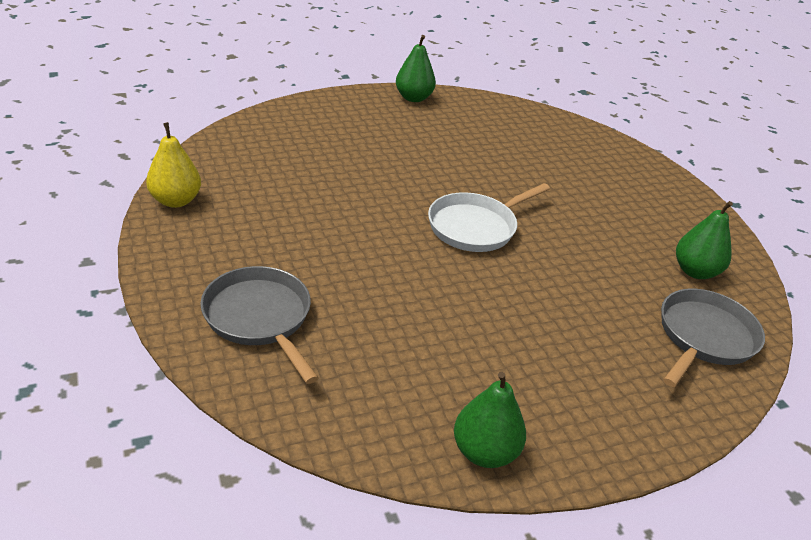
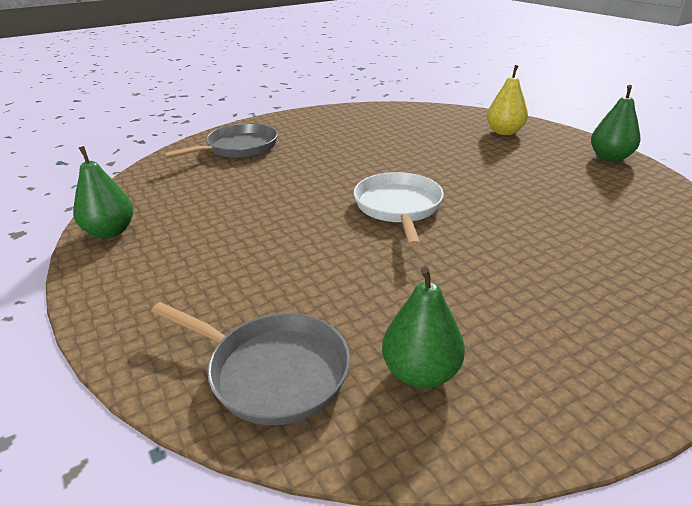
camera: 85 degrees right, 5 degrees down
(176, 201) = (346, 111): yellow pear -> yellow pear (504, 132)
(475, 227) = (398, 207): white pan -> white pan turned 45 degrees clockwise

